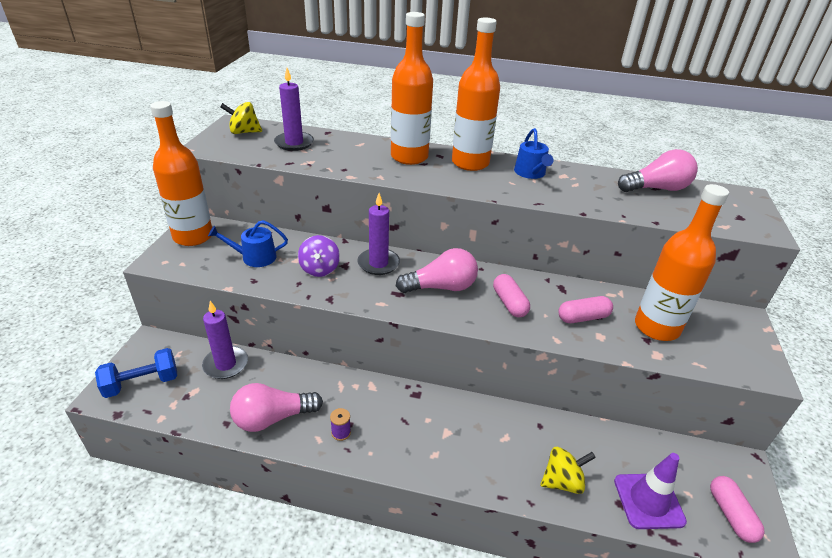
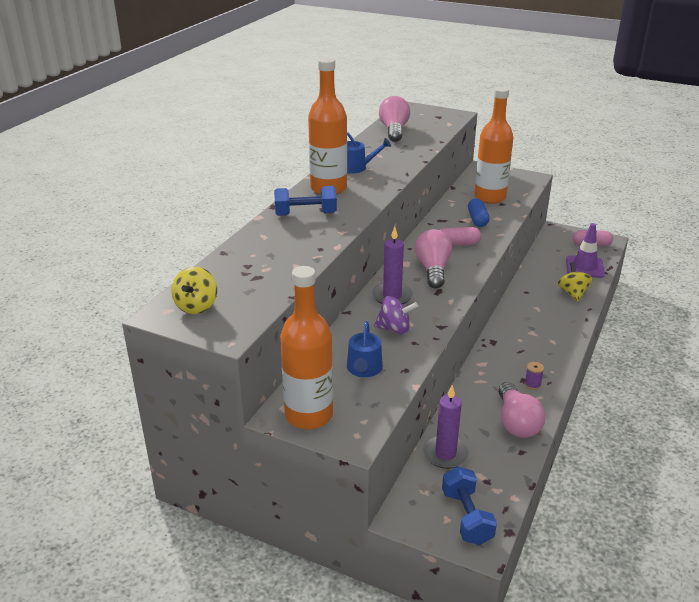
camera: 75 degrees left, 5 degrees down
(294, 143) = (245, 273): purple candle -> none
(409, 157) = (305, 214): orange bottle -> blue dumbbell
(583, 317) = (477, 219): pink capsule -> blue capsule

